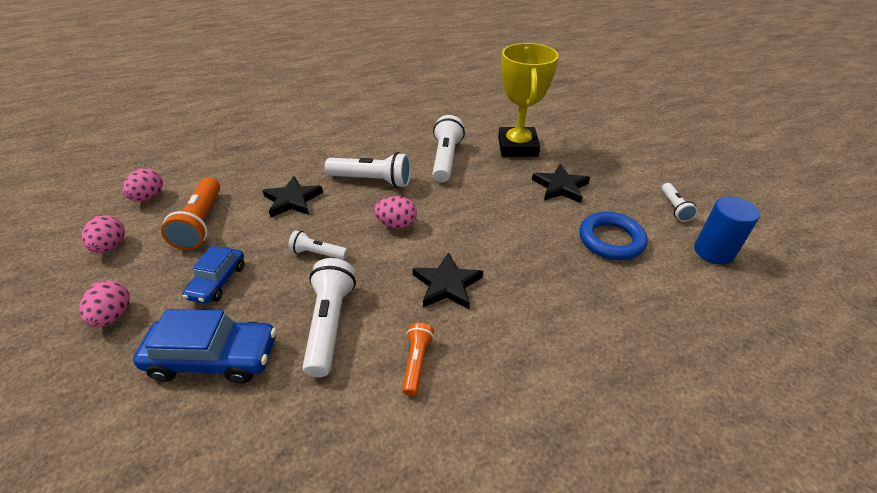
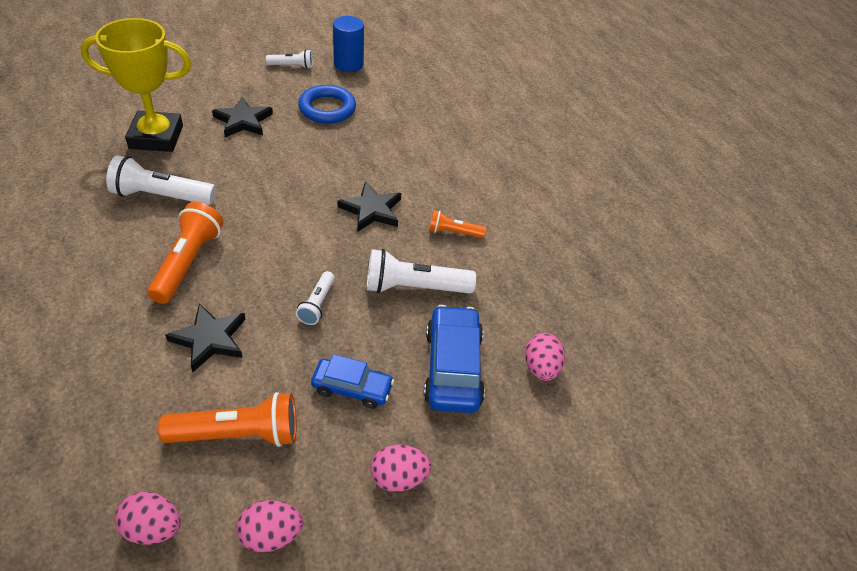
camera: 95 degrees left, 5 degrees up
(372, 180) = (188, 263): white flashlight -> orange flashlight
(396, 224) = (279, 241): pink egg -> pink egg (541, 368)

